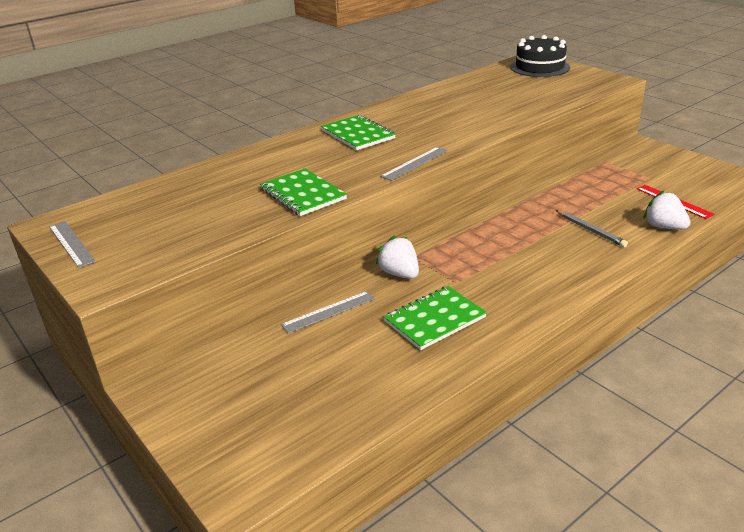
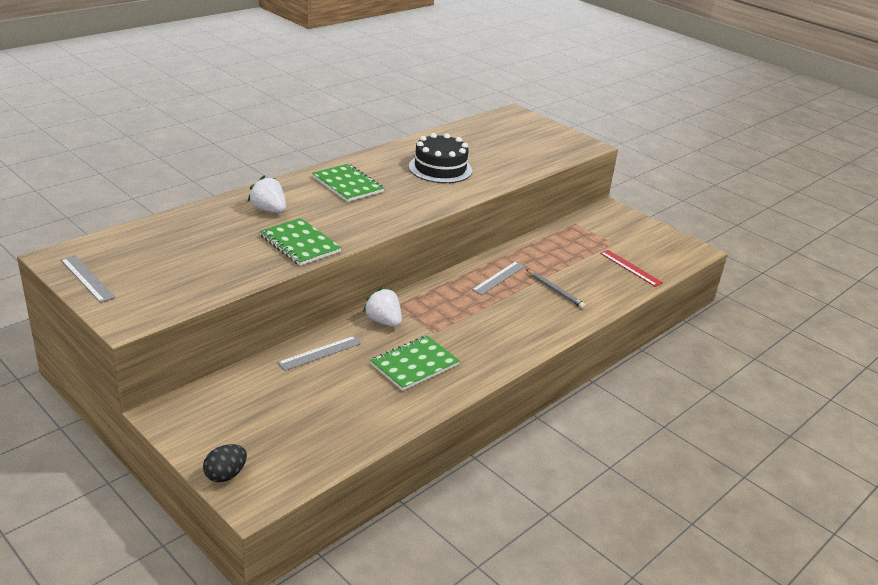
camera: 10 degrees left, 0 degrees up
(209, 462) = (225, 475): none -> black egg
(415, 163) = (402, 220): grey ruler -> grey ruler (499, 278)
(540, 67) = (522, 124): black cake -> black cake (440, 168)
(663, 227) = (618, 292): white strawberry -> white strawberry (269, 210)

